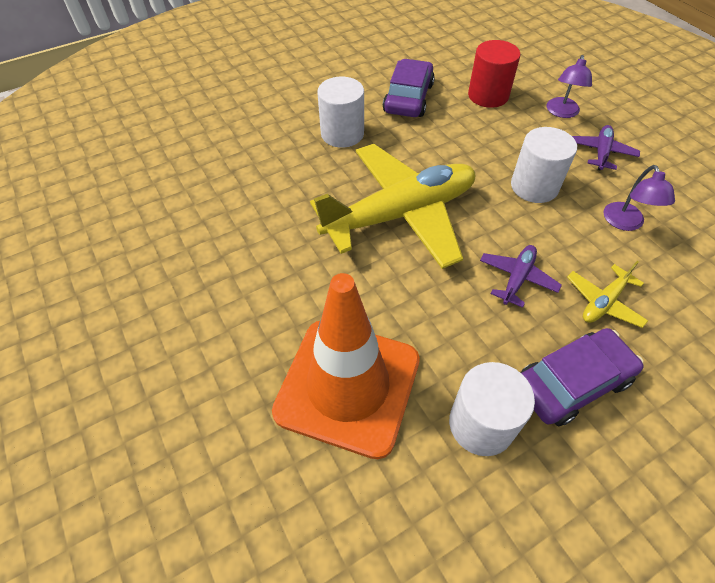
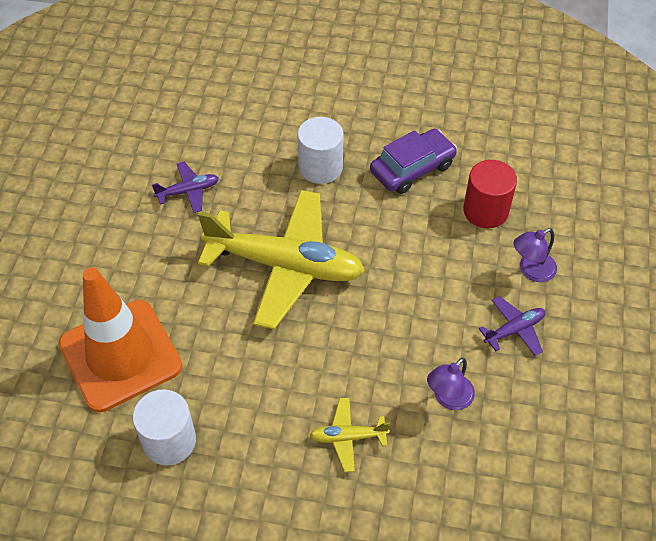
camera: 40 degrees right, 0 degrees up
(517, 278) = (308, 374): purple plane -> purple plane (188, 191)
(534, 186) = (416, 317): white cylinder -> none
(572, 382) = (255, 466): purple car -> none

